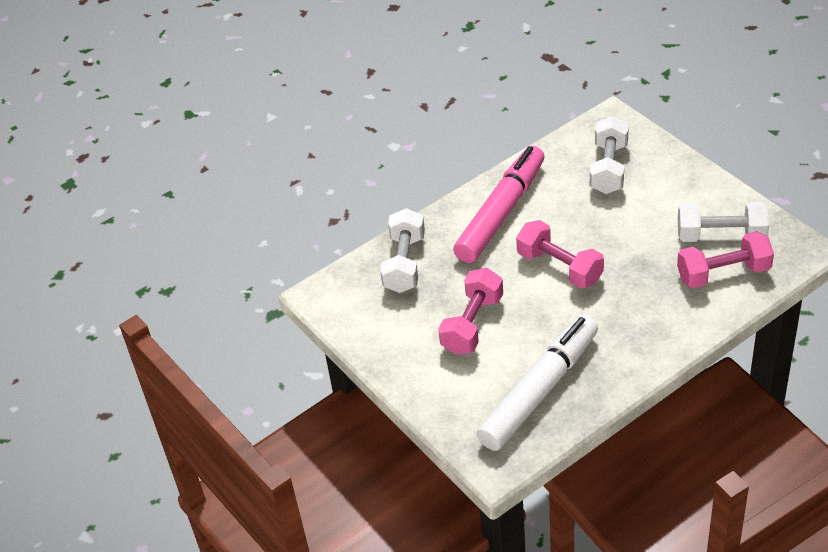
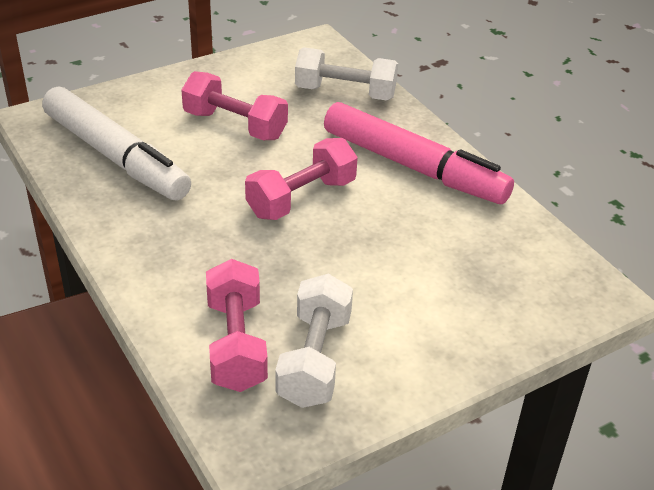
camera: 90 degrees right, 5 degrees down
(608, 168) = (485, 271): white dumbbell -> none

